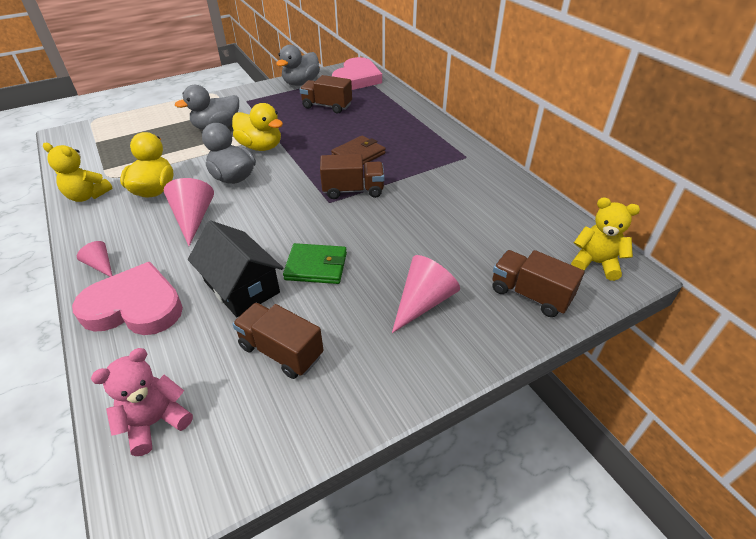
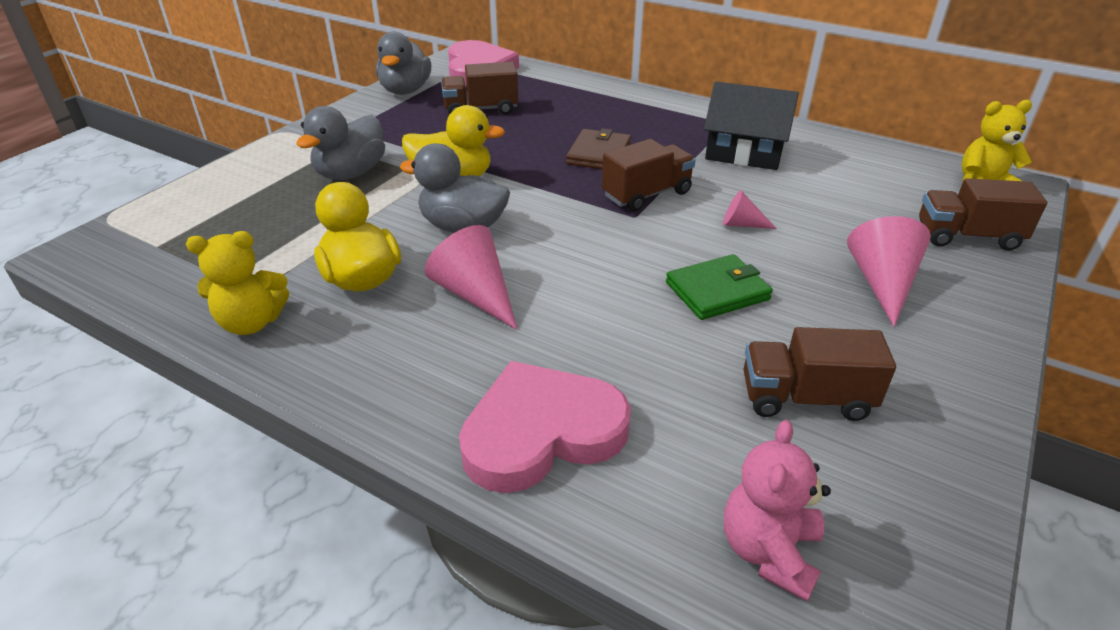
camera: 30 degrees left, 5 degrees down
(101, 265) = (412, 404): pink cone -> pink cone (742, 224)
(241, 287) = (658, 349): black house -> black house (744, 153)

